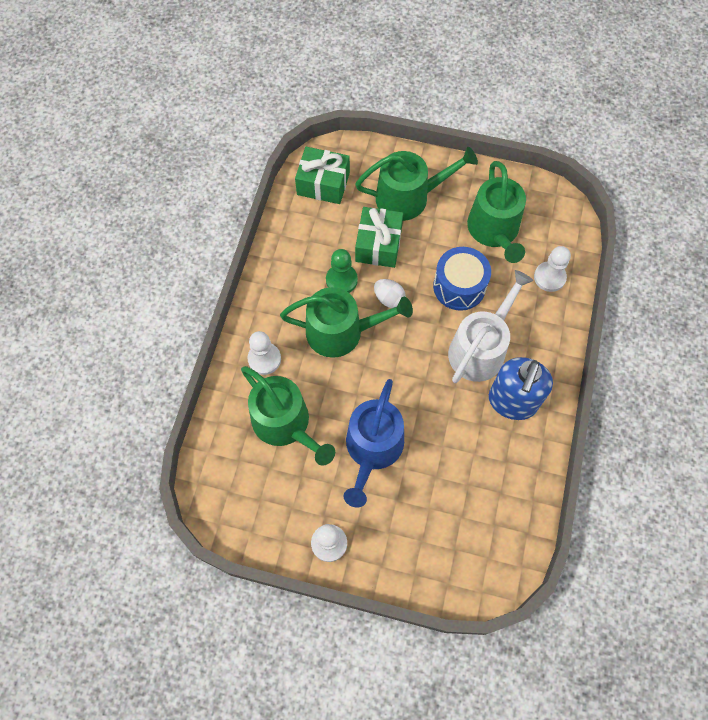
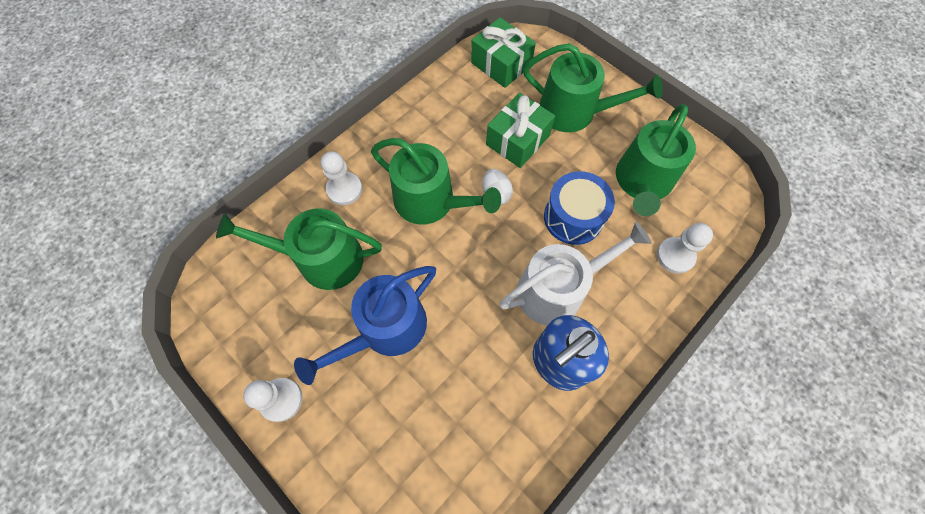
camera: 30 degrees right, 0 degrees up
(285, 424) = (322, 259): green watering can -> green watering can turned 105 degrees clockwise
(341, 280) = (462, 155): green pawn -> none

